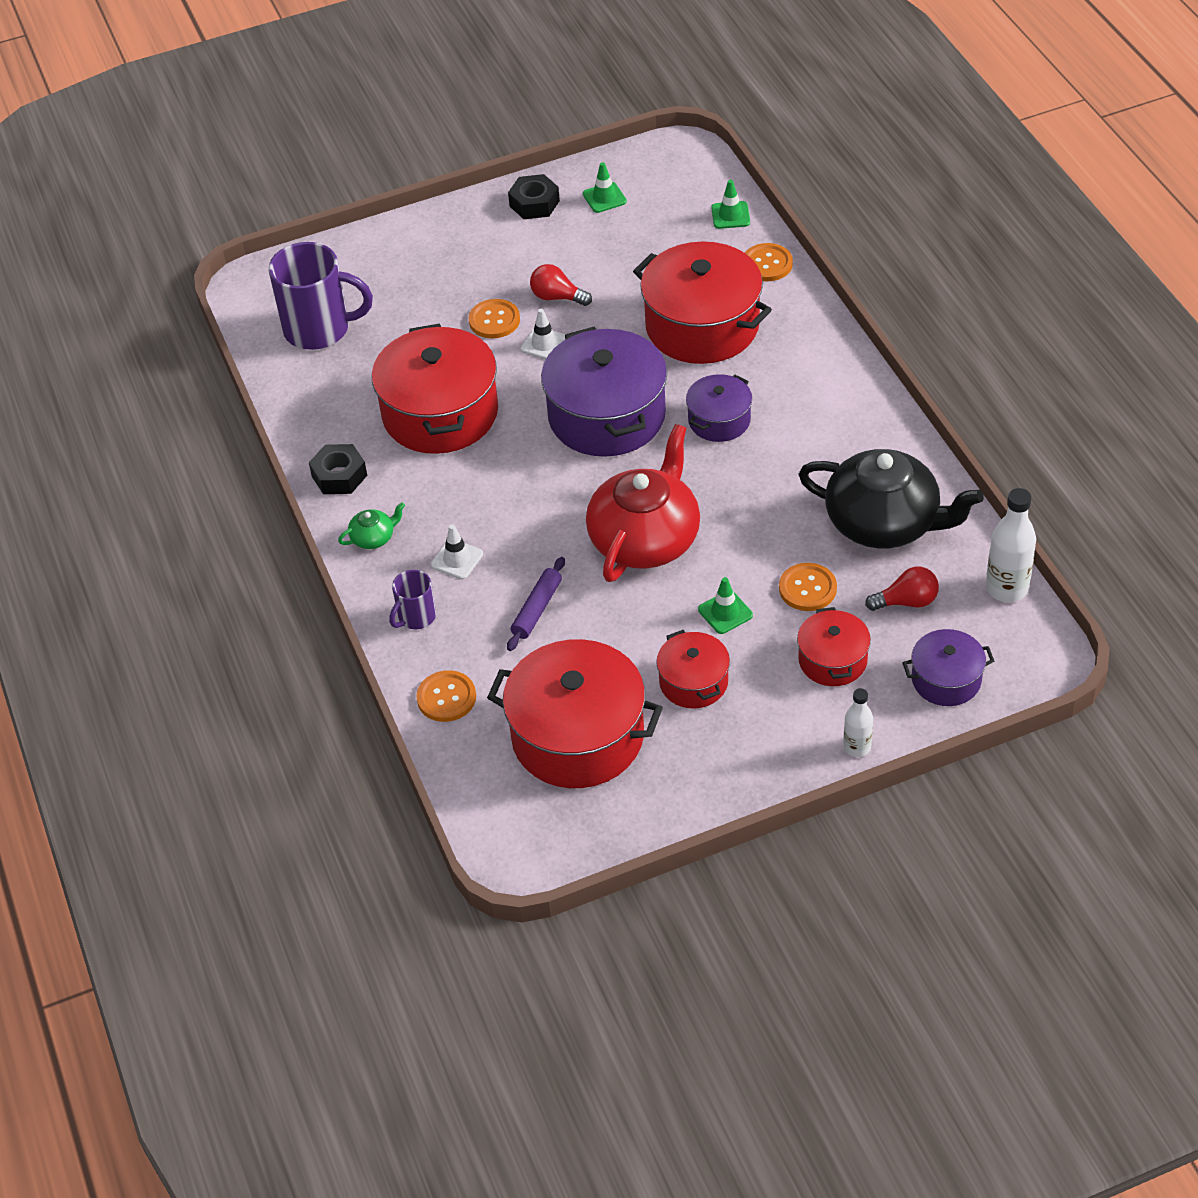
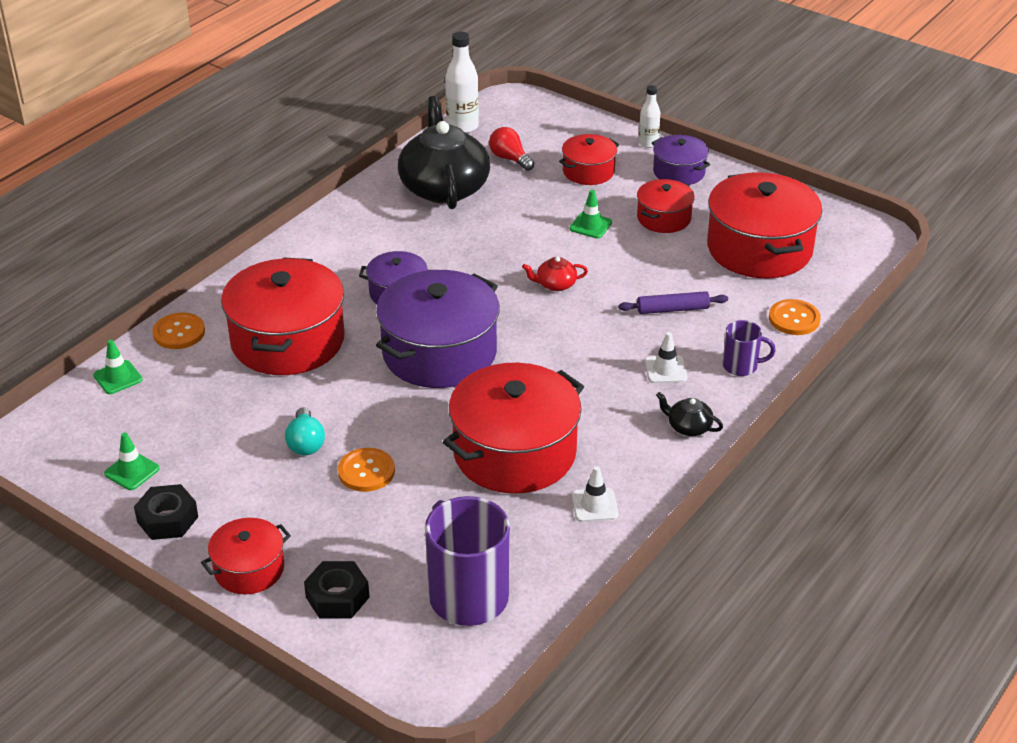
camera: 125 degrees left, 10 degrees down
(339, 476) = (642, 482): black nut -> black nut (337, 597)
(373, 537) = (688, 427): green teapot -> black teapot
(446, 230) = (249, 569): none -> red pot
(544, 344) = (376, 425): white traffic cone -> white traffic cone (594, 505)
(557, 297) = (305, 443): red light bulb -> turquoise light bulb
(645, 539) = (555, 284): red teapot -> red teapot, size x0.40
(807, 588) = (535, 199): orange button -> none
(946, 680) = (562, 128): purple pot -> purple pot (679, 172)

